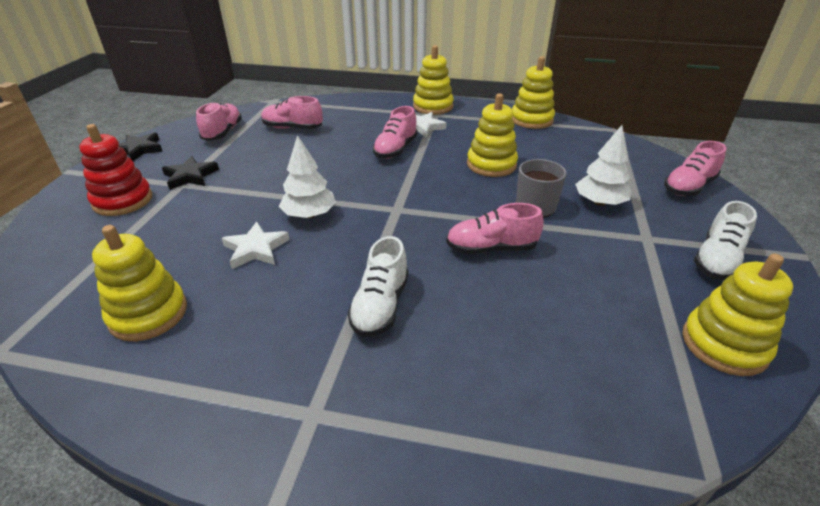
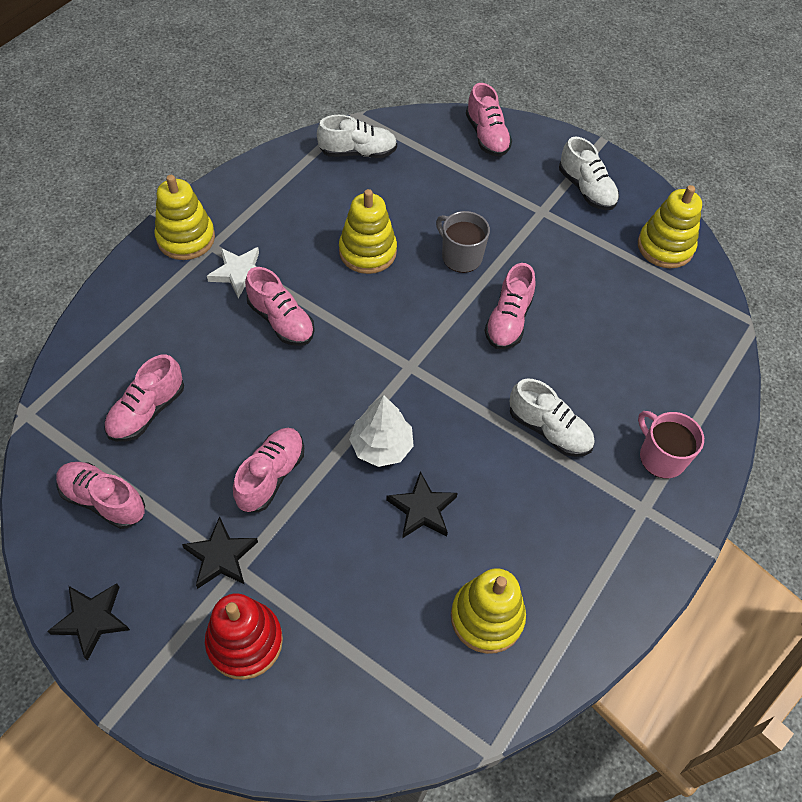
camera: 70 degrees left, 20 degrees up
(256, 249) = (422, 509): white star -> black star
(261, 177) = (271, 476): none -> pink shoe
(397, 415) = (661, 457): none -> pink mug
(531, 120) = (288, 167): yellow stacking toy -> none
(581, 139) = (358, 152): none -> white shoe
(599, 202) = (478, 209): white tree -> none

